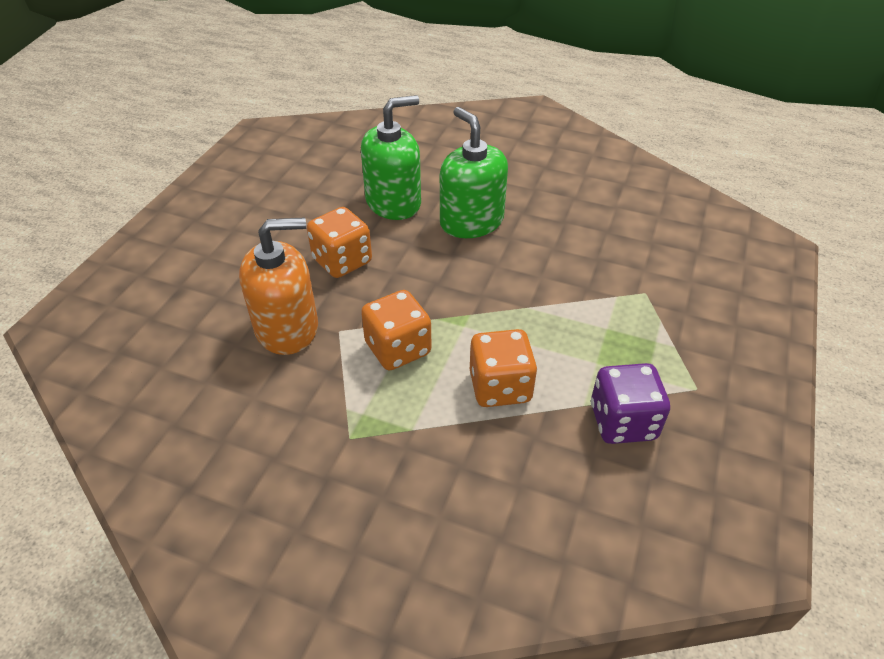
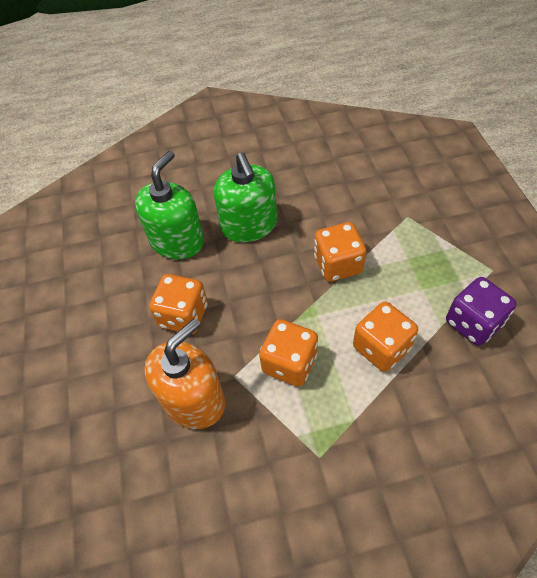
camera: 30 degrees left, 10 degrees up
(471, 221) = (249, 225): green soap dispenser -> green soap dispenser turned 135 degrees counterclockwise
(526, 296) = (338, 264): none -> orange dice

